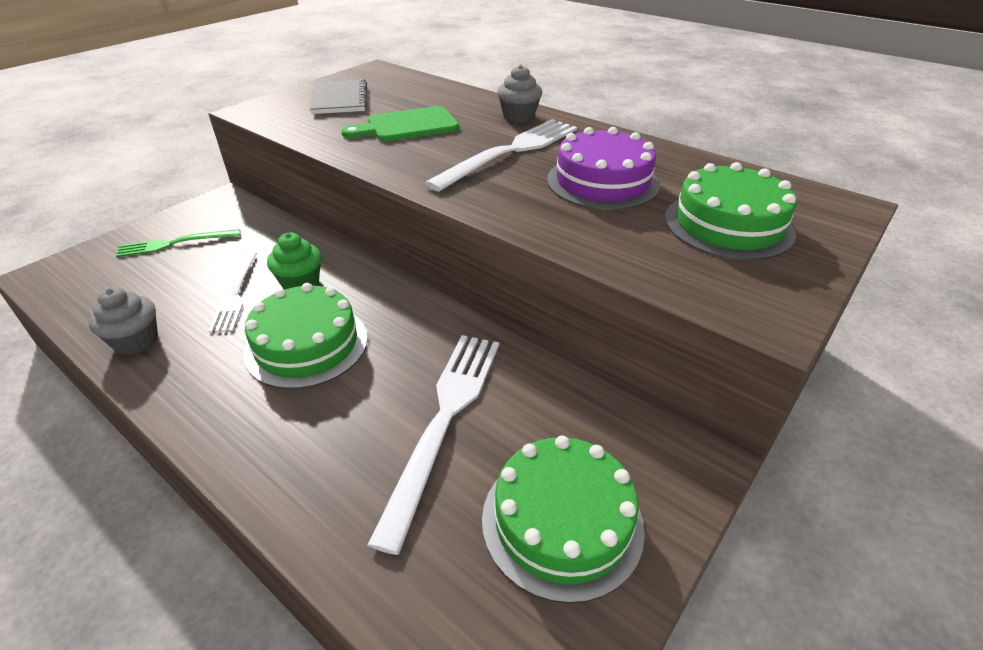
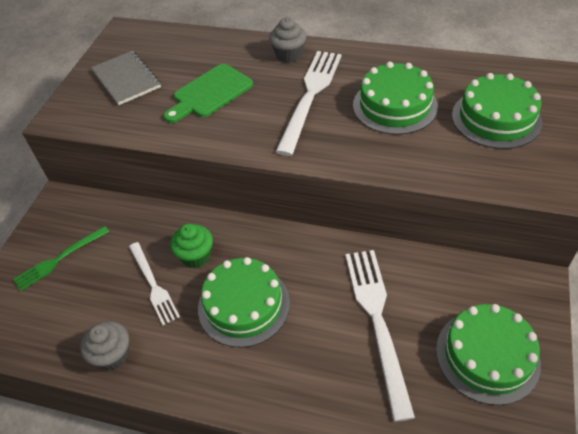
camera: 20 degrees left, 10 degrees up
(602, 182) = (394, 105): purple cake -> green cake

